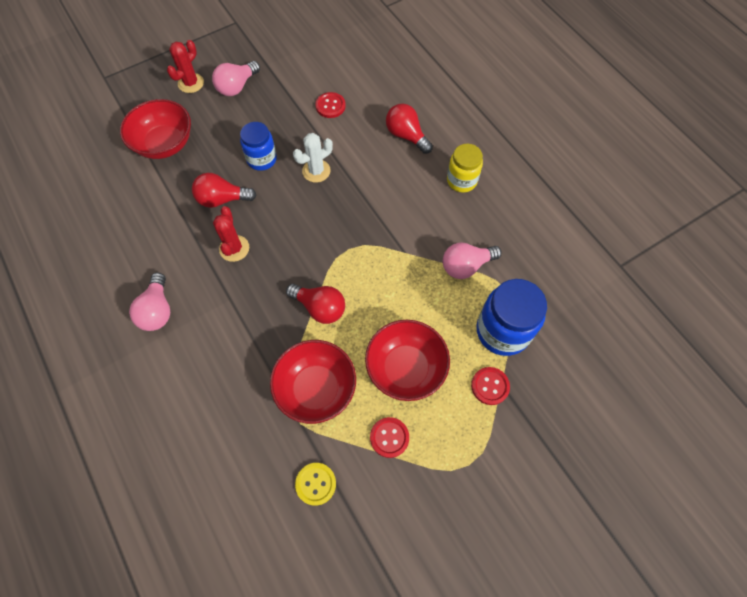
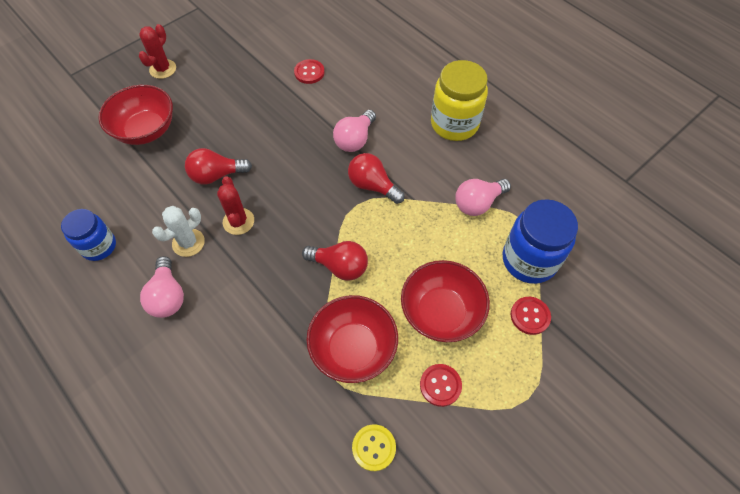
camera: 10 degrees left, 5 degrees down
(237, 87) = (211, 66): pink light bulb -> pink light bulb (355, 140)
(262, 159) = (250, 131): blue jar -> blue jar (99, 246)
(316, 171) = (308, 135): white cactus -> white cactus (188, 243)
(406, 136) = (390, 90): red light bulb -> red light bulb (373, 186)
(461, 180) = (454, 124): yellow jar -> yellow jar, size x1.56

